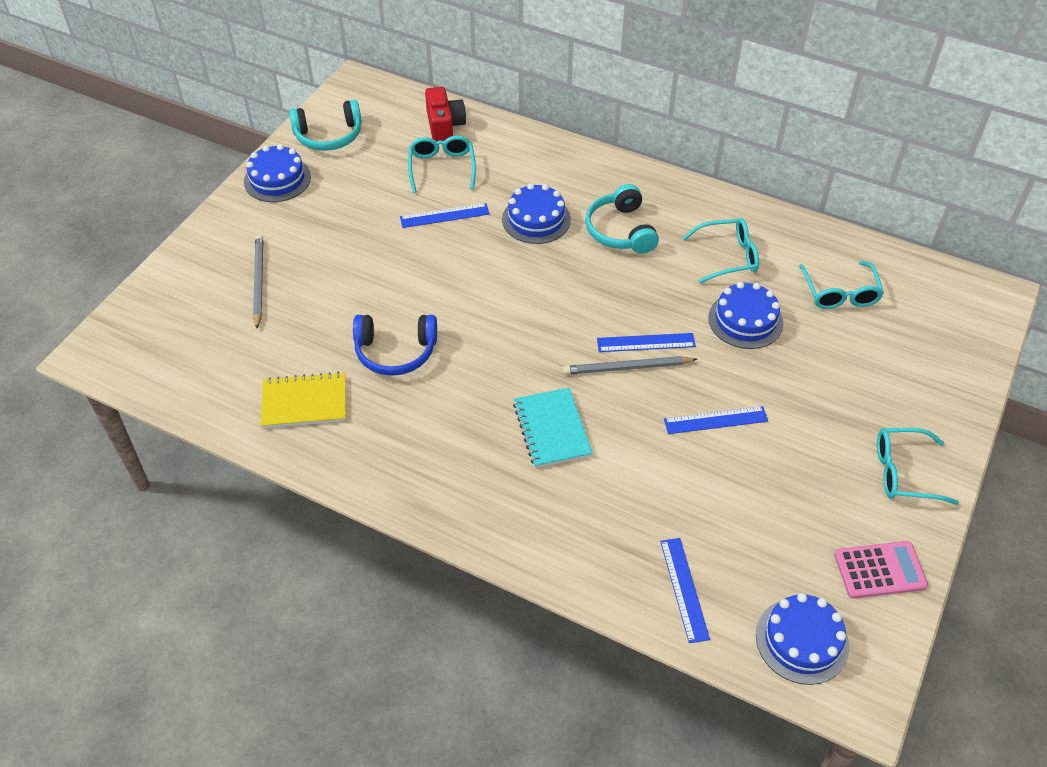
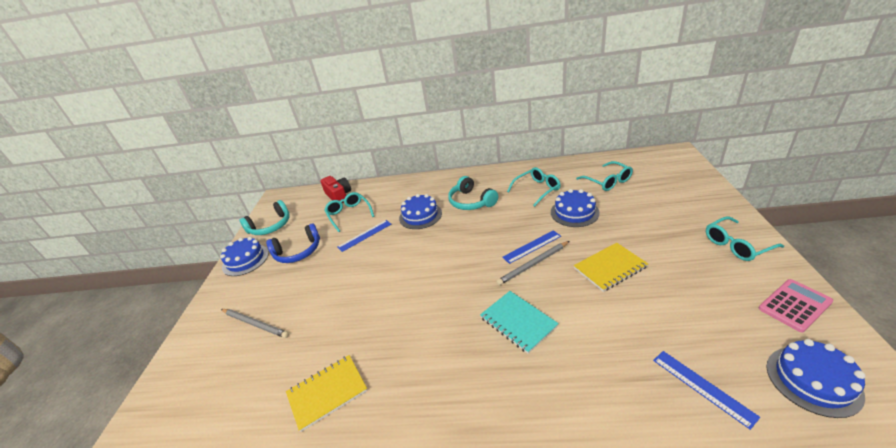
camera: 20 degrees left, 15 degrees down
(258, 281) = (255, 324): grey pencil -> grey pencil turned 150 degrees clockwise
(395, 351) = (378, 324): blue headphones -> blue headphones (298, 251)
(715, 420) = (610, 268): blue ruler -> yellow notebook

